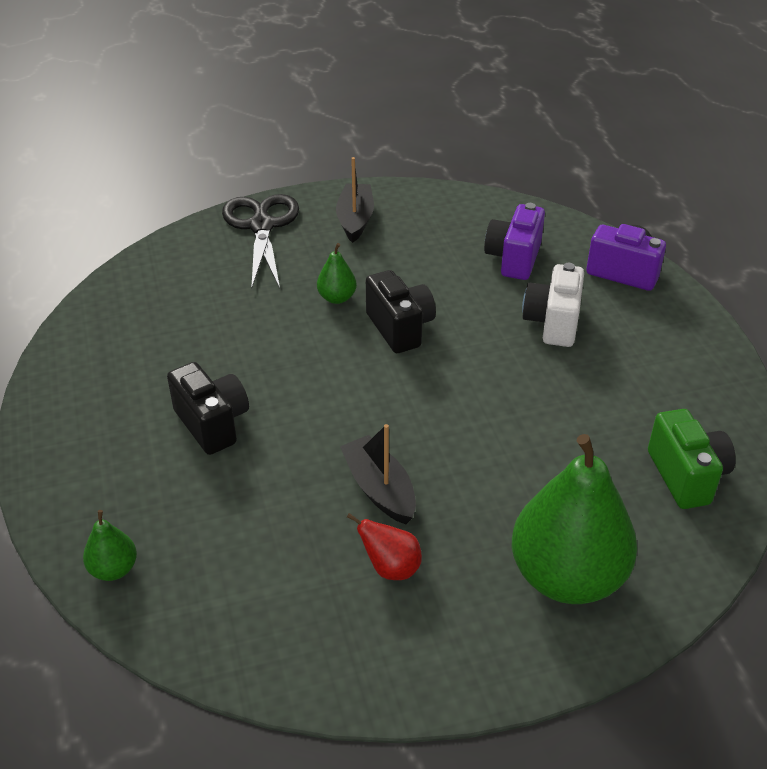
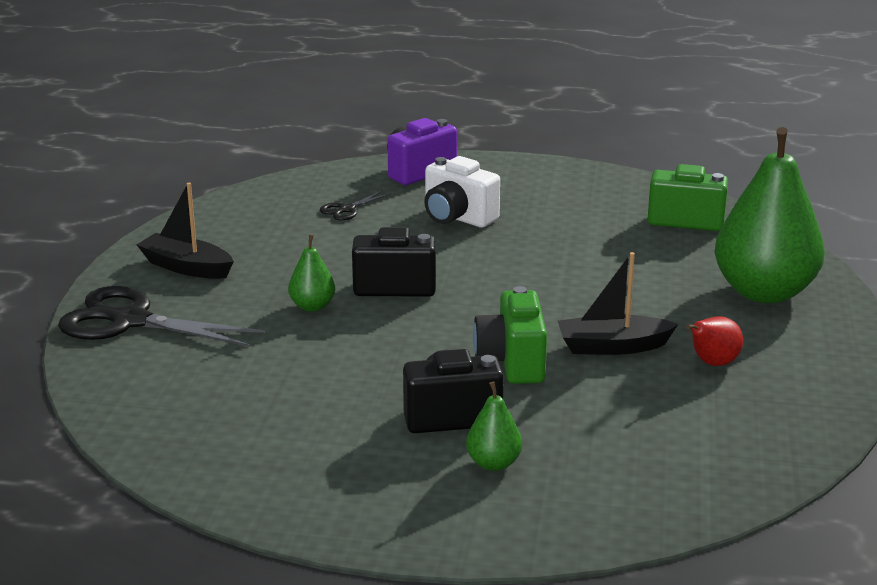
camera: 65 degrees left, 15 degrees down
(114, 569) = (628, 512): green pear -> green pear (493, 463)
(314, 433) = (512, 362): none -> green camera
(513, 259) = (346, 210): purple camera -> black scissors

